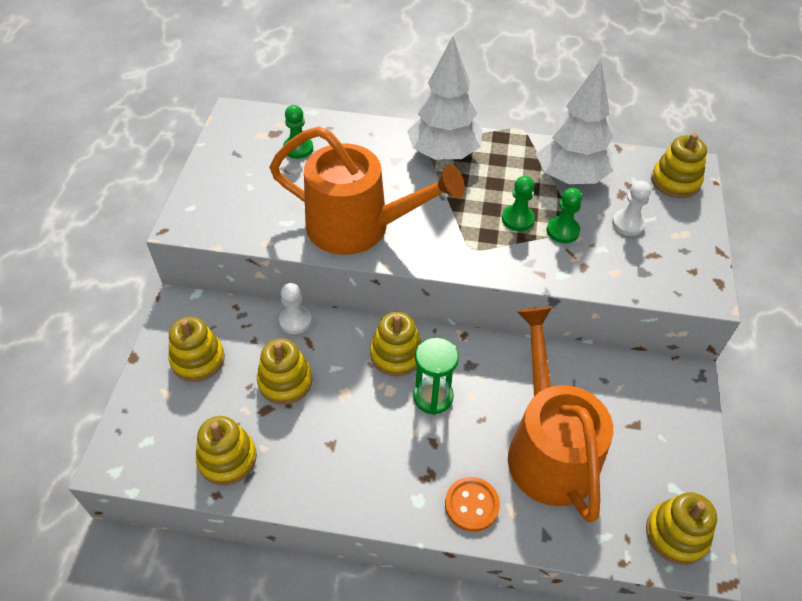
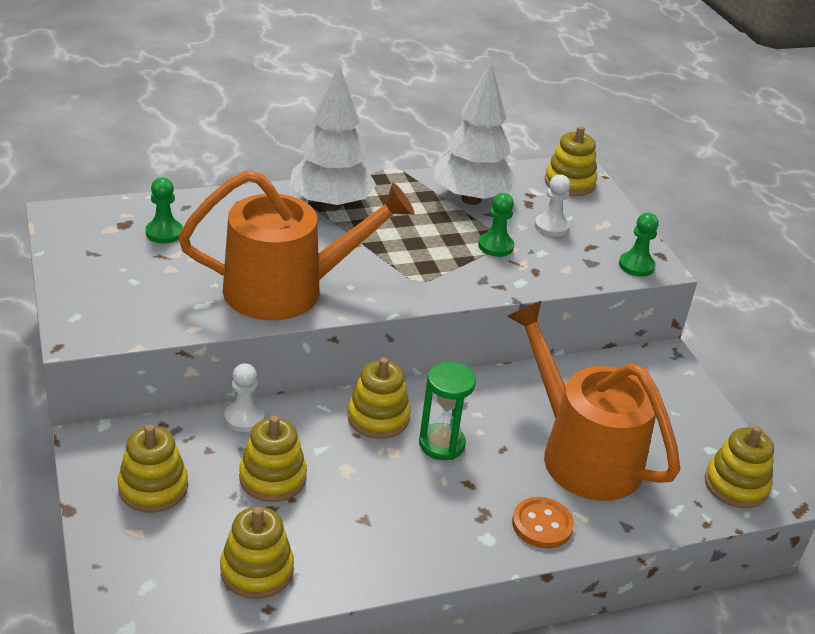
camera: 30 degrees left, 15 degrees down
(517, 219) = (446, 246): green pawn -> green pawn (636, 266)

